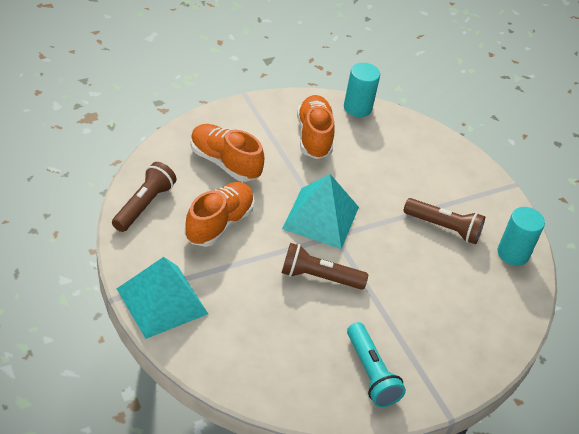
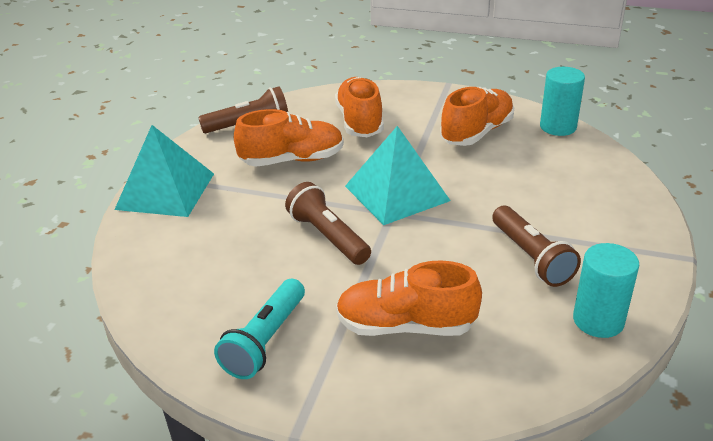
camera: 50 degrees right, 10 degrees down
(430, 315) = (405, 326): none -> orange shoe

